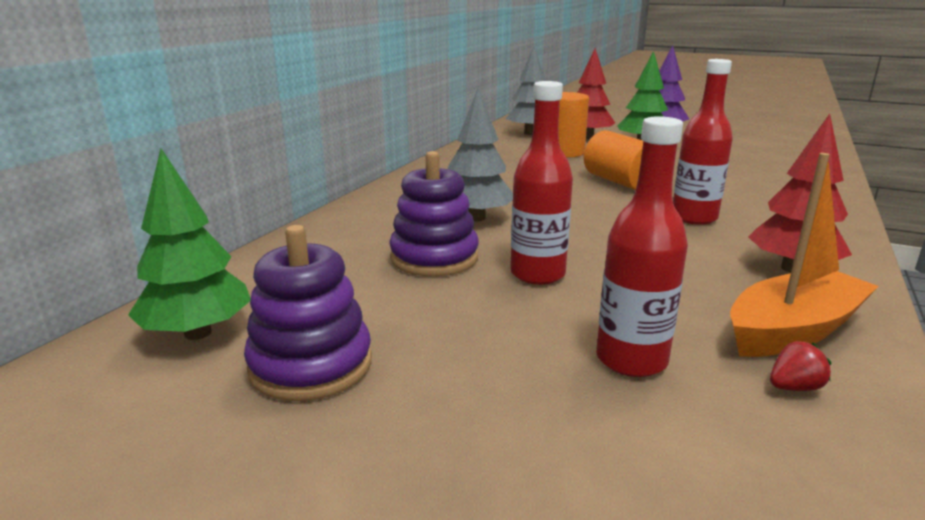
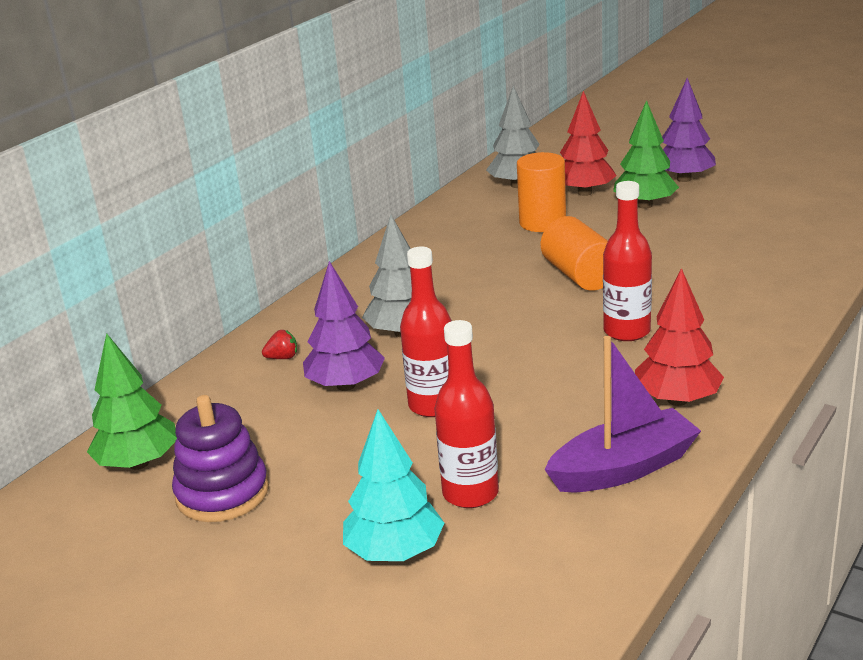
camera: 10 degrees right, 5 degrees up
(434, 258) = (346, 385): purple stacking toy -> purple tree
(572, 437) = (395, 552): none -> turquoise tree
(793, 330) = (624, 468): orange boat -> purple boat
(794, 387) = (584, 519): red strawberry -> red strawberry (282, 358)

